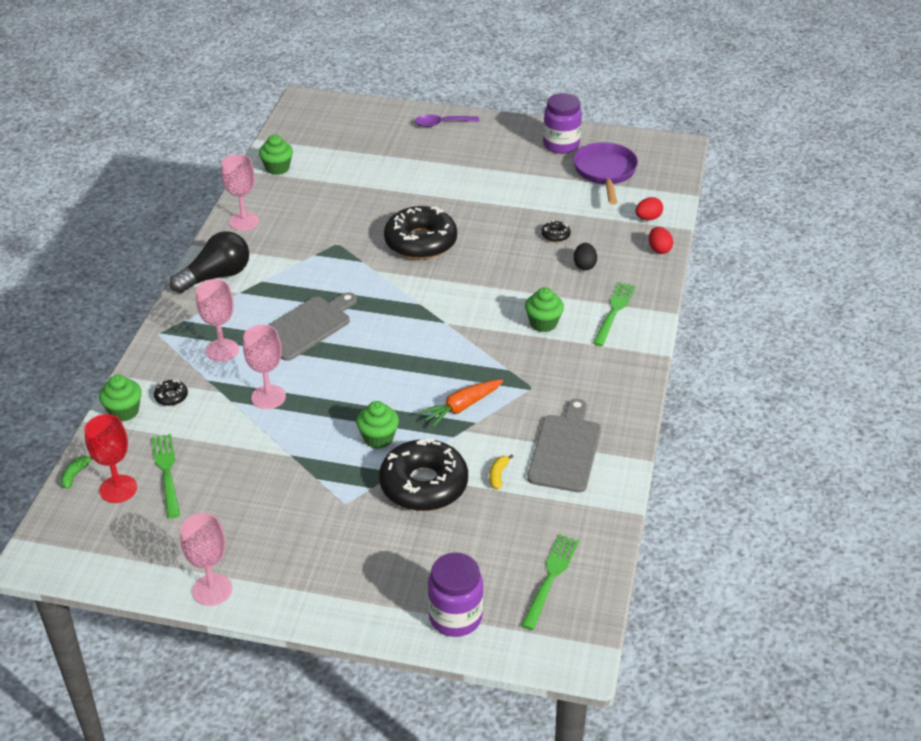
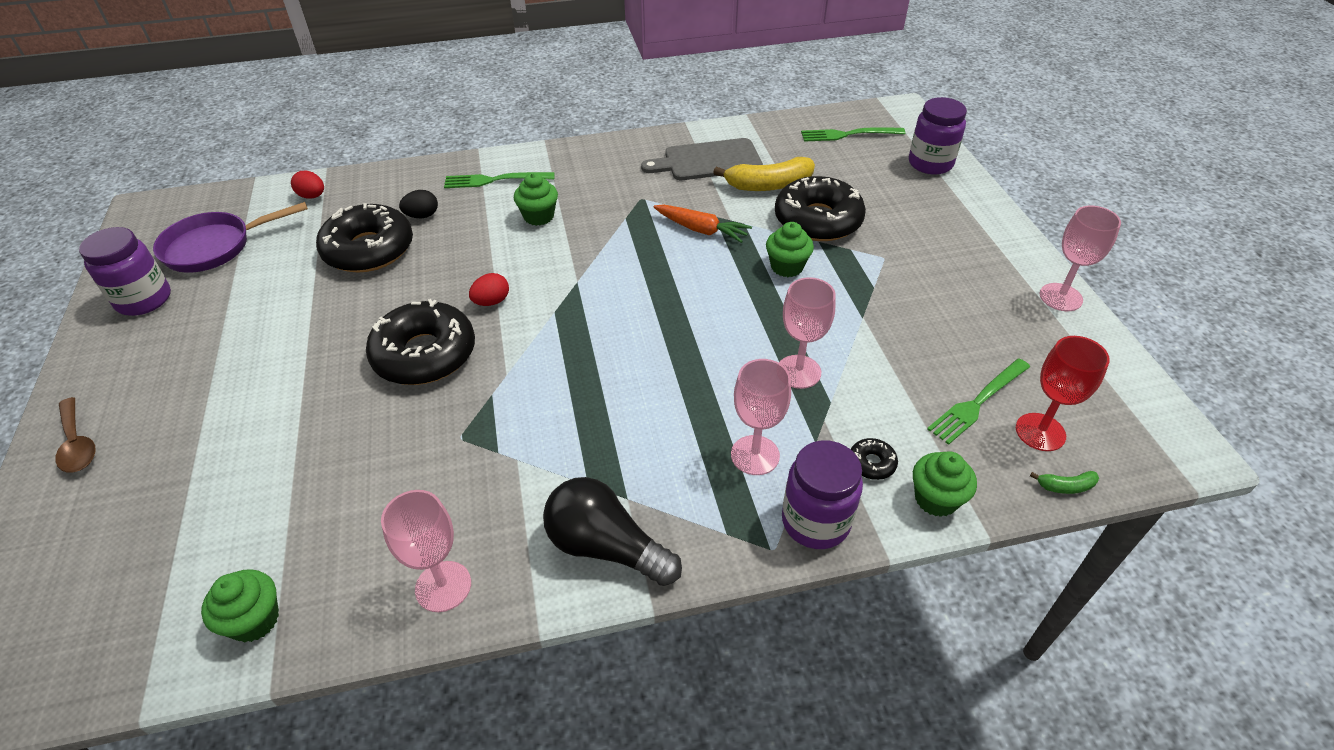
camera: 115 degrees left, 5 degrees up
(158, 356) = (815, 521): none -> purple jar
(306, 327) = (656, 392): grey cutting board -> none
(442, 124) = (77, 443): purple spoon -> brown spoon
(498, 475) = (768, 185): yellow banana -> yellow banana, size x2.21
(555, 235) = (369, 249): black donut -> black donut, size x2.48
(659, 249) = (372, 177): red egg -> red egg (491, 301)

